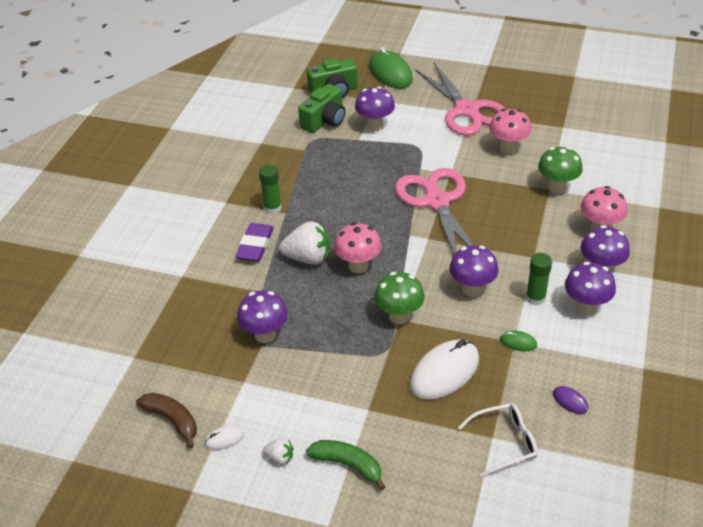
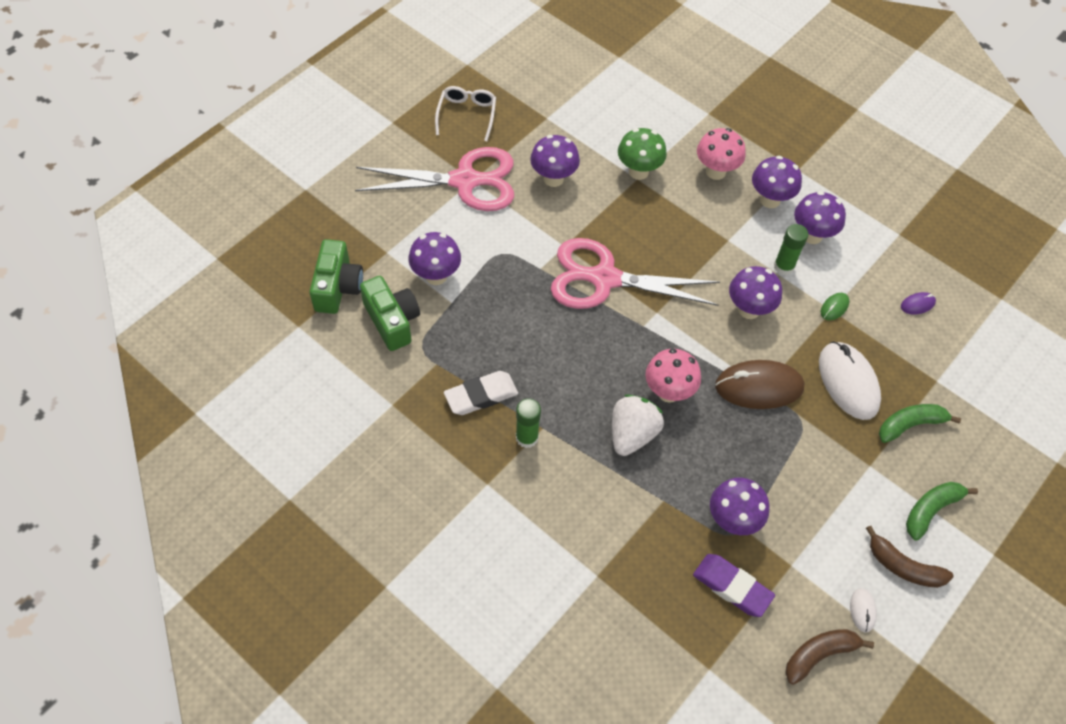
camera: 70 degrees left, 15 degrees up
(255, 246) = (584, 479): purple eraser -> purple eraser (732, 587)
(280, 458) = (903, 567): white strawberry -> brown banana
(292, 177) = (481, 396): none -> white eraser
(390, 73) = (342, 217): green mouse -> none
(399, 316) = (759, 387): green mushroom -> brown mouse
(429, 428) = (910, 425): none -> green banana
(504, 442) = (946, 375): white glasses -> white glasses (466, 115)
(508, 148) = (553, 179): pink mushroom -> purple mushroom

